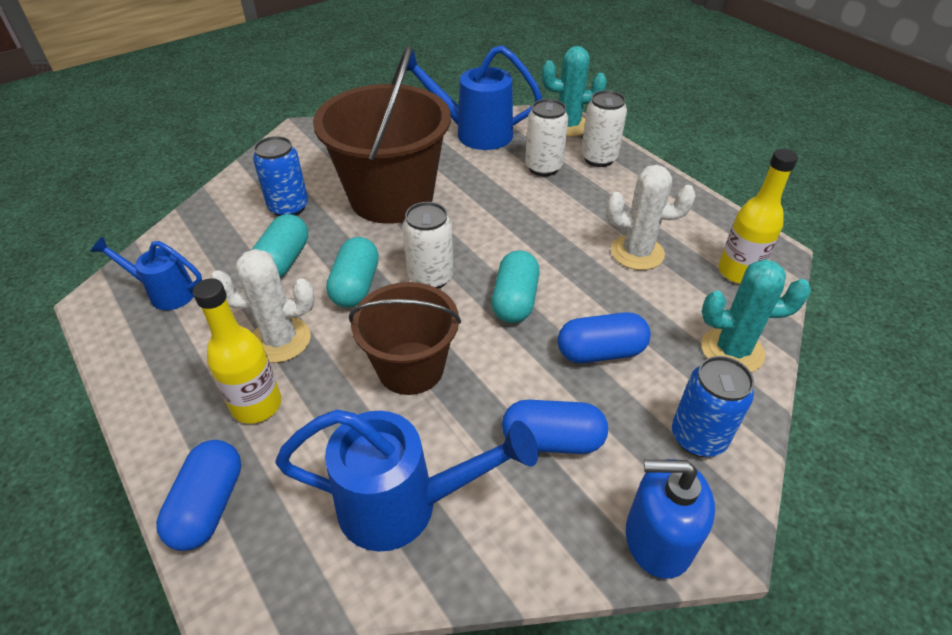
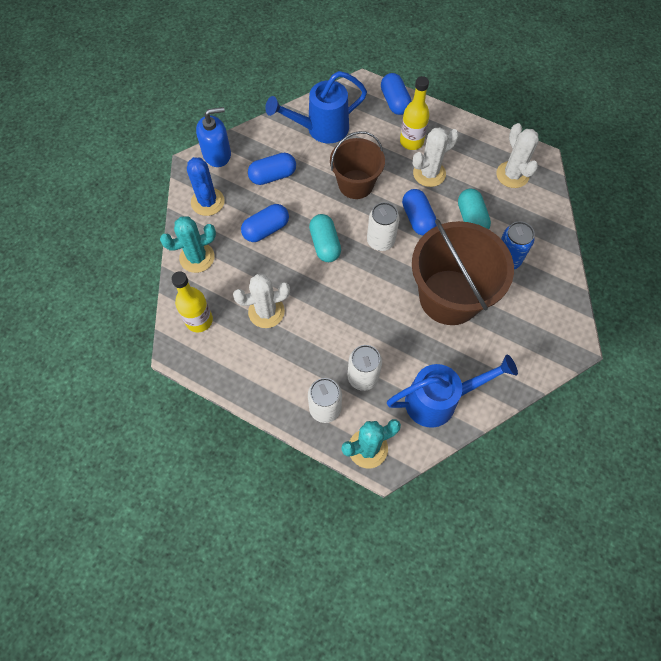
camera: 155 degrees right, 20 degrees up
(165, 293) = (512, 175): blue watering can -> white cactus
(355, 286) = (417, 219): turquoise capsule -> blue capsule
(698, 437) = (207, 202): blue can -> blue cactus

